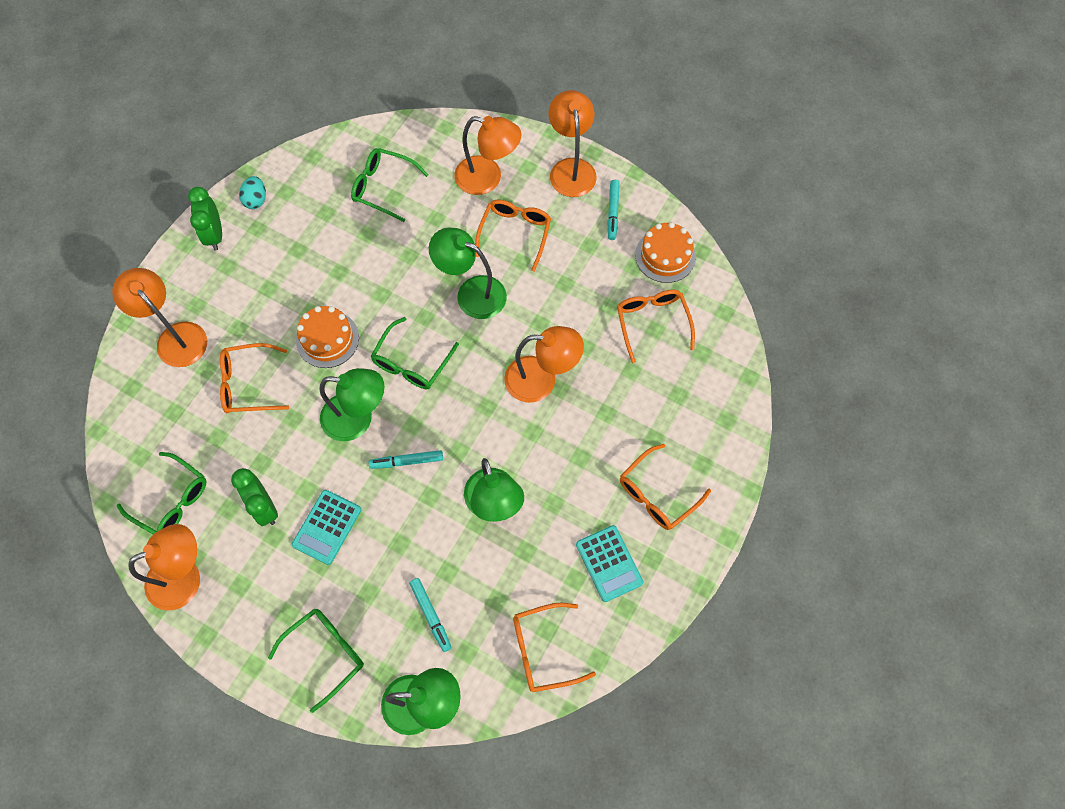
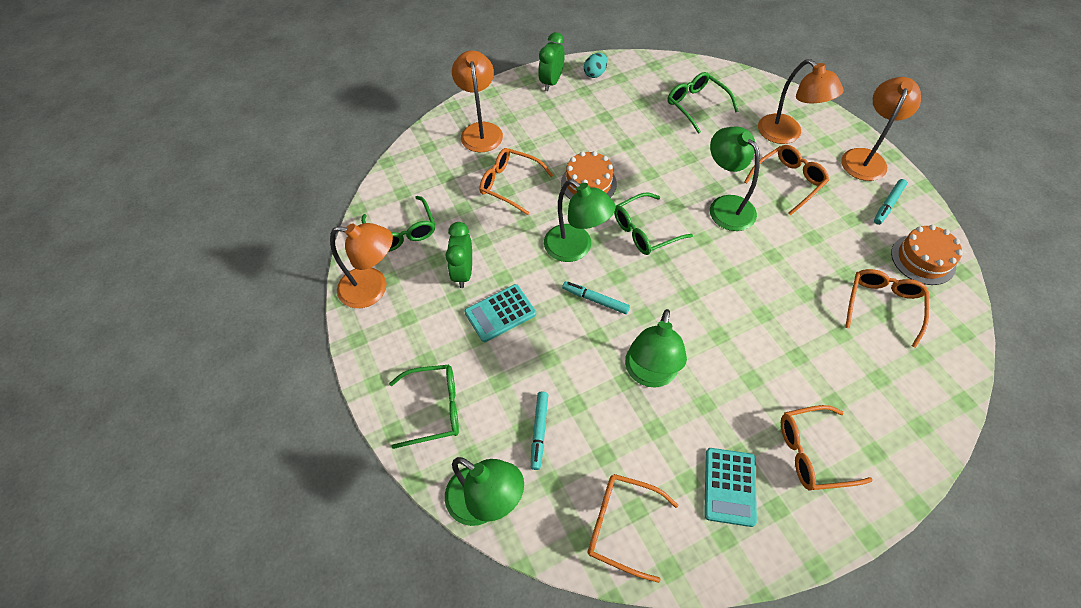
camera: 35 degrees right, 10 degrees down
(541, 380) = (750, 299): orange lamp -> none

